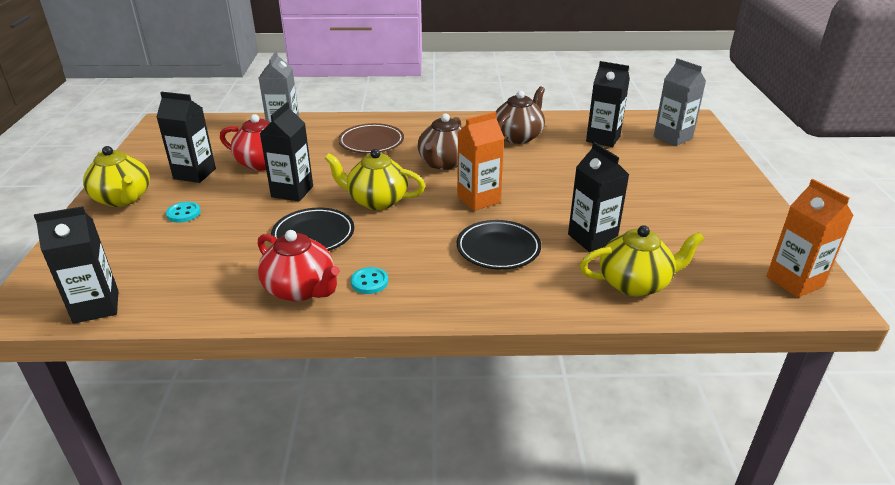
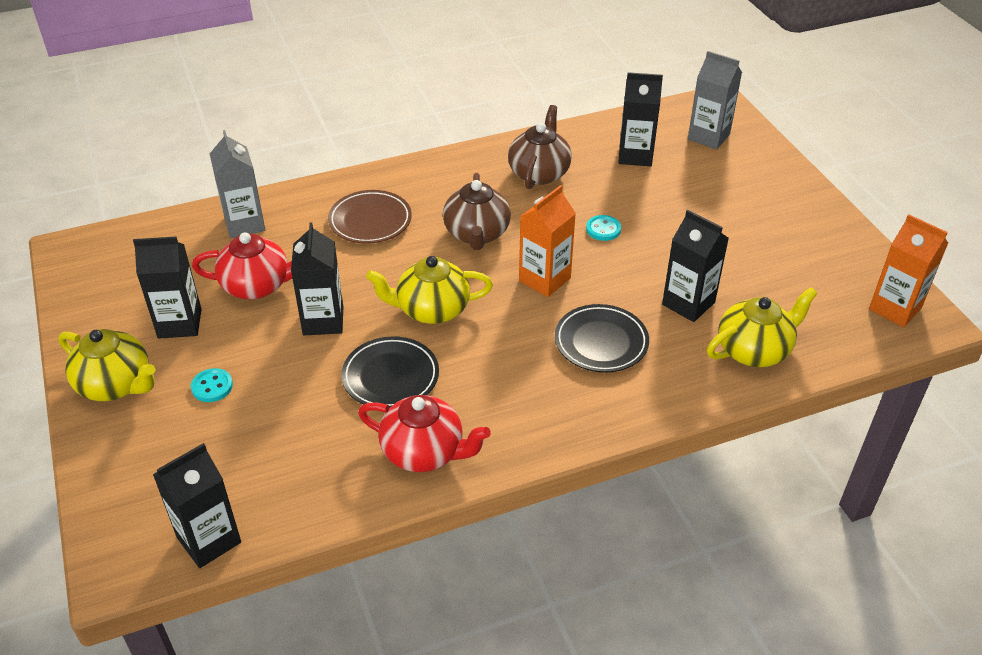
camera: 20 degrees left, 10 degrees up
(369, 282) = (492, 422): turquoise button -> turquoise button (603, 229)

